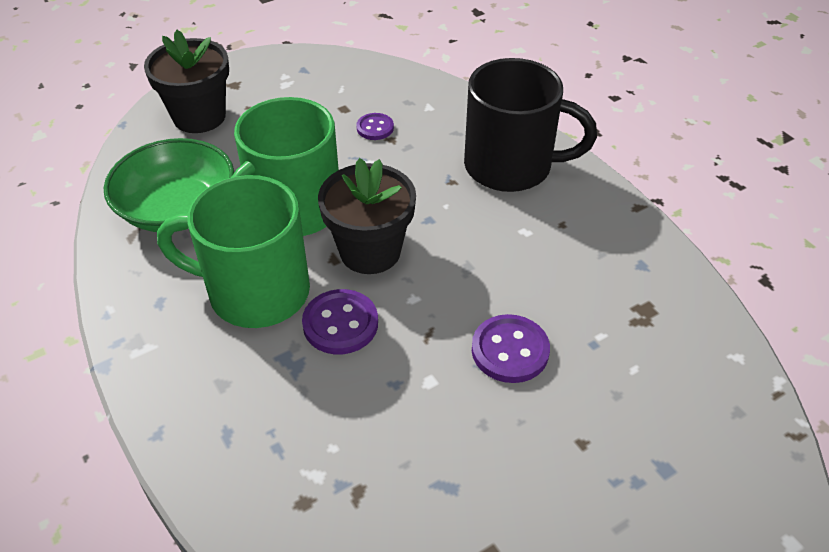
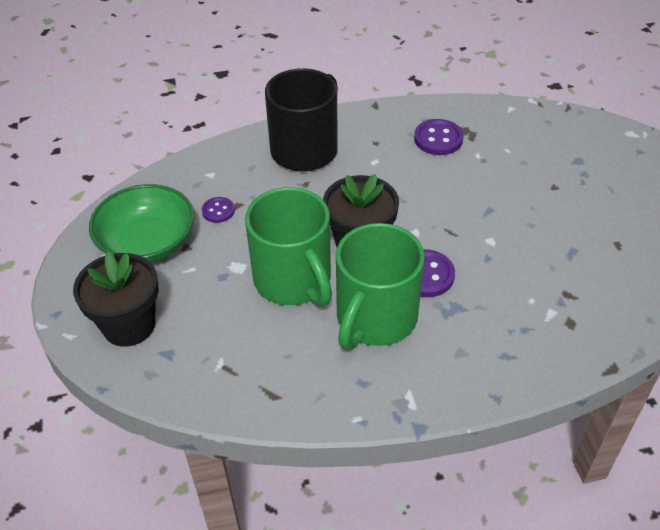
camera: 70 degrees left, 0 degrees up
(178, 208) = (253, 357): green bowl -> green bowl (147, 242)
(510, 350) = (477, 197): purple button -> purple button (438, 139)

